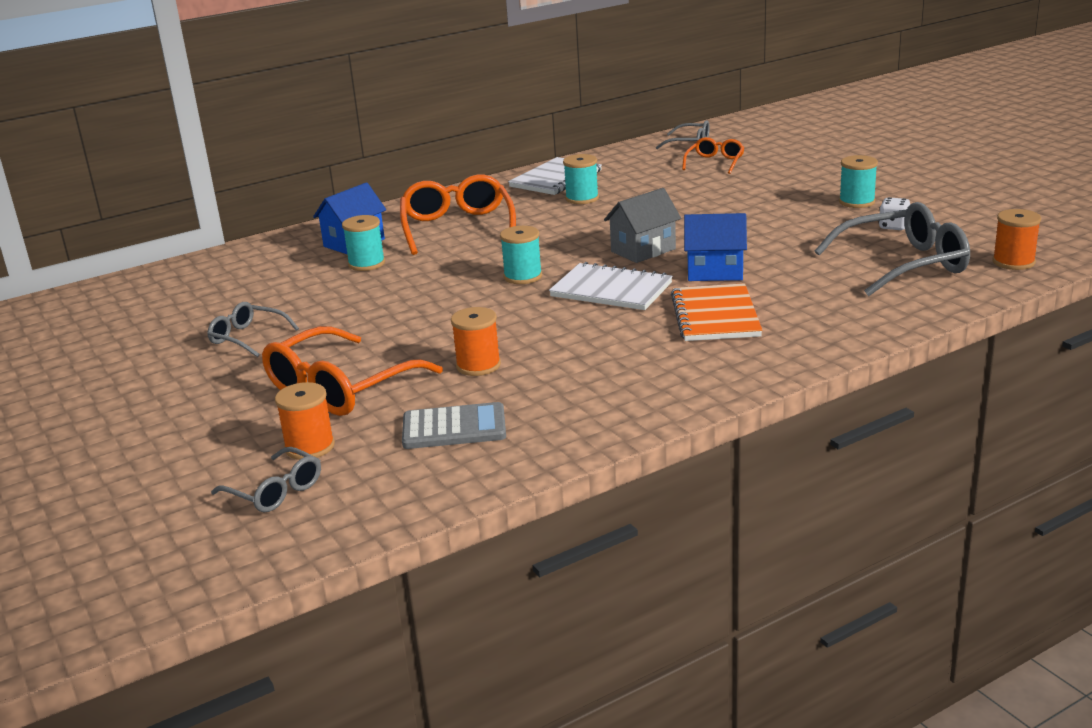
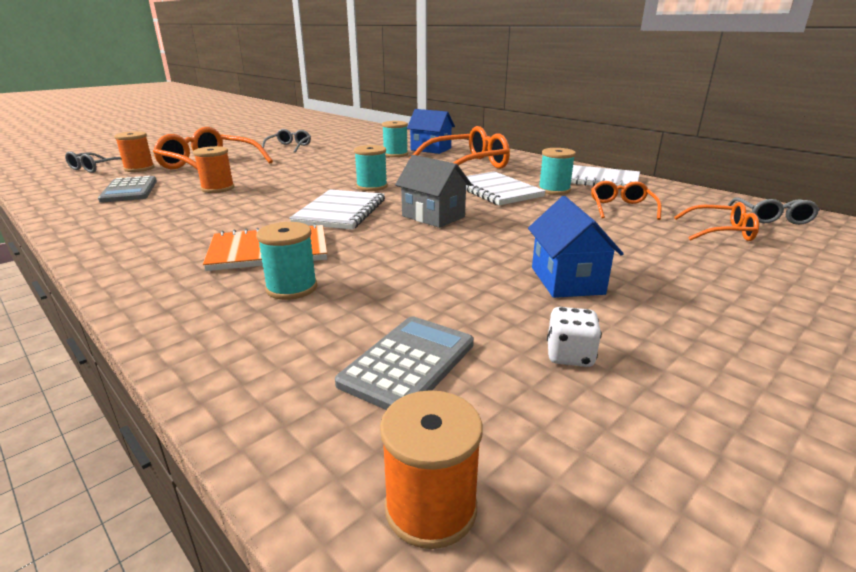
camera: 75 degrees right, 0 degrees up
(571, 221) = (496, 190): none -> white notebook
(647, 182) = (621, 208): none -> orange glasses
(715, 272) = (380, 246): blue house -> blue house (567, 280)
(857, 202) = (660, 323): turquoise spool -> turquoise spool (291, 288)
(904, 264) = (408, 363): grey glasses -> grey calculator

